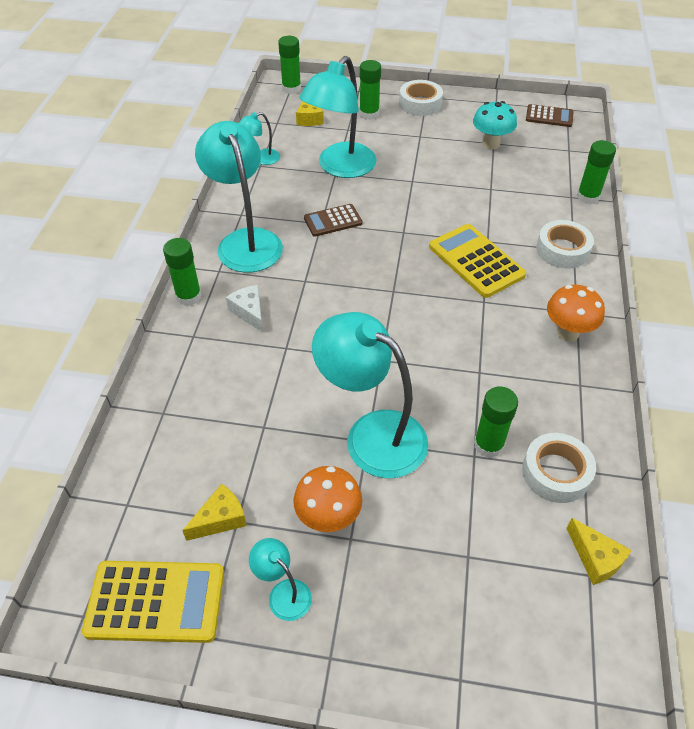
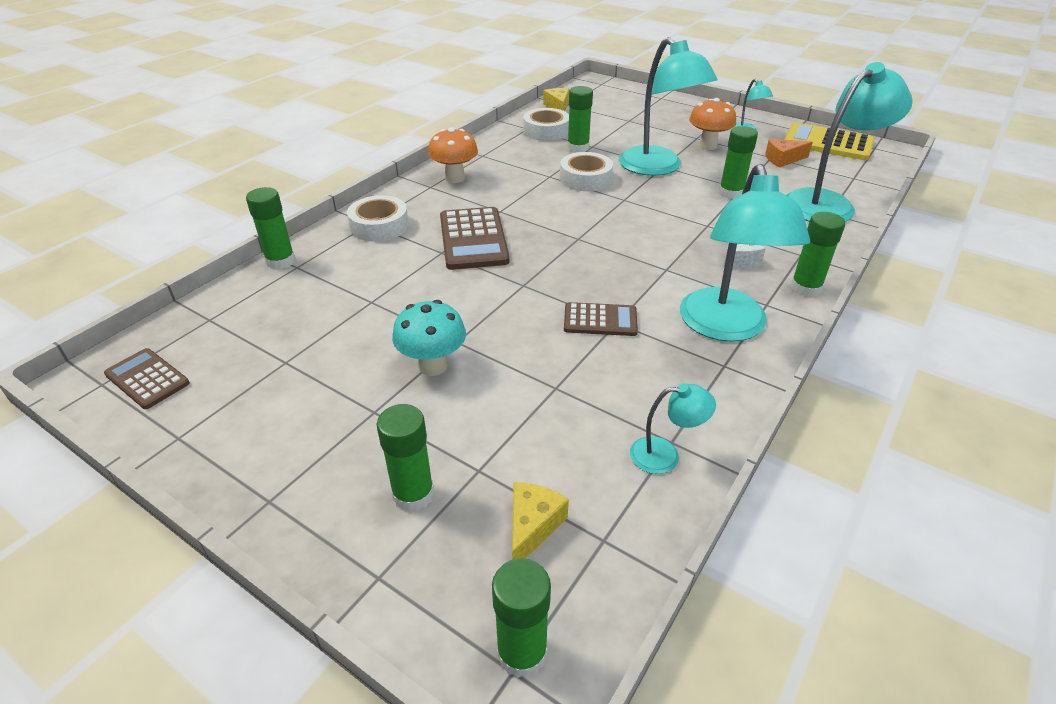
camera: 155 degrees left, 10 degrees down
(220, 519) = (783, 159): yellow cheese -> orange cheese
(274, 412) = (731, 193): none -> green glue stick
(340, 168) = (542, 394): turquoise lamp -> turquoise lamp (828, 203)
(420, 103) = (300, 485): white tape -> white tape (585, 178)
(476, 261) = (473, 239): yellow calculator -> brown calculator
(491, 144) = (291, 361): turquoise mushroom -> turquoise mushroom (433, 366)

